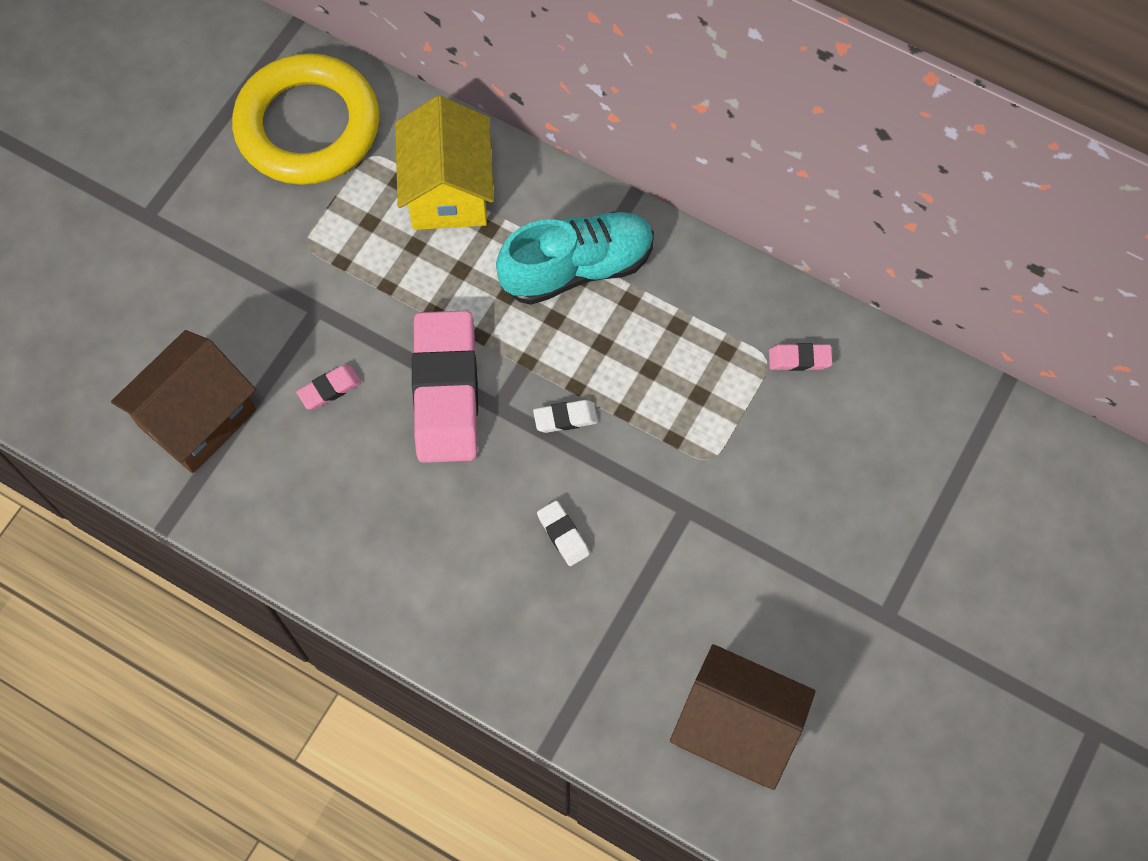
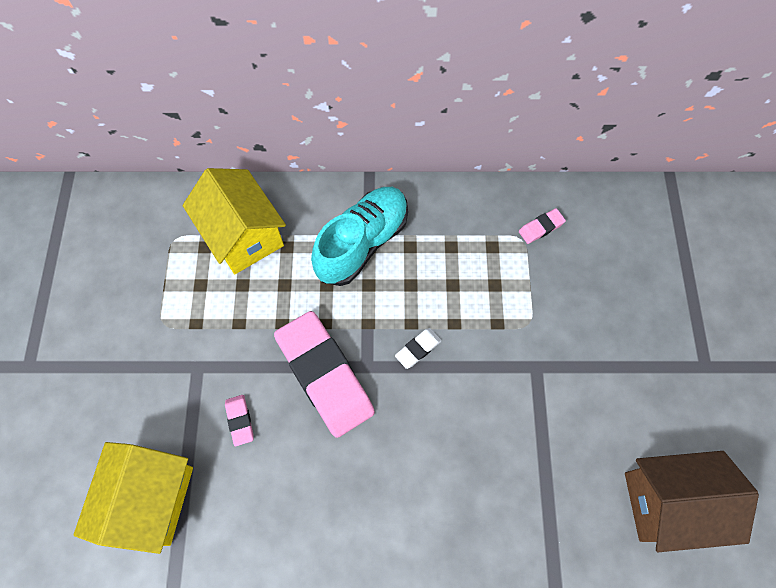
camera: 30 degrees left, 0 degrees up
(197, 418) = (150, 499): brown house -> yellow house
(308, 126) = (117, 241): yellow ring -> none
(330, 389) = (240, 420): pink eraser -> pink eraser turned 45 degrees counterclockwise
(563, 535) = (467, 433): white eraser -> none

